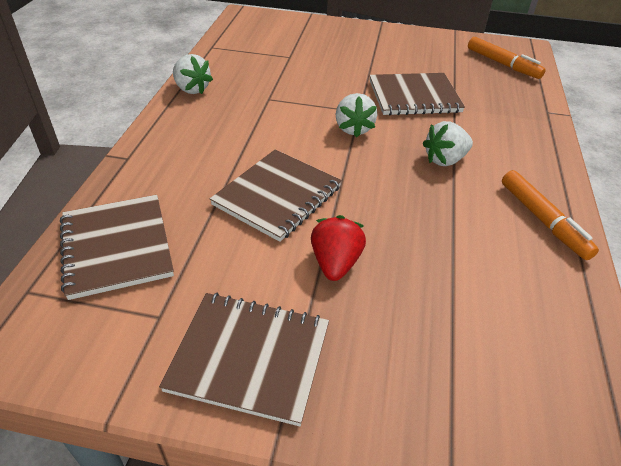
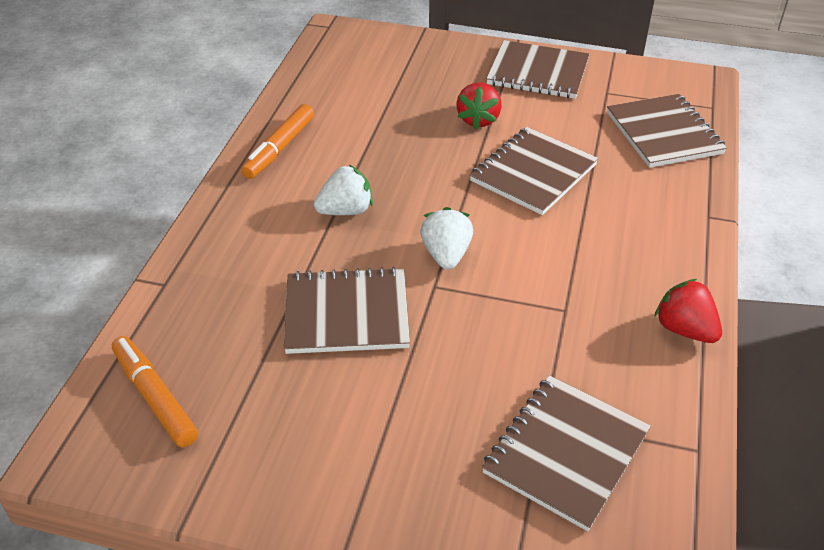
camera: 175 degrees left, 0 degrees up
(192, 89) = (684, 329): white strawberry -> red strawberry
(280, 46) = (566, 452): none -> brown notebook
(543, 220) = (279, 148): orange marker -> orange marker turned 135 degrees counterclockwise

